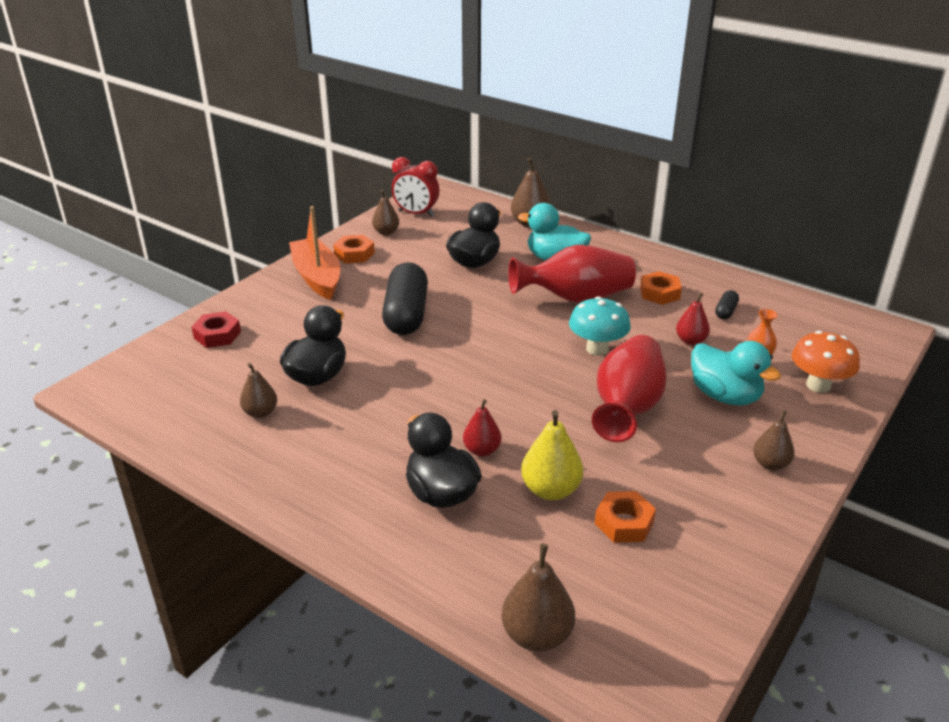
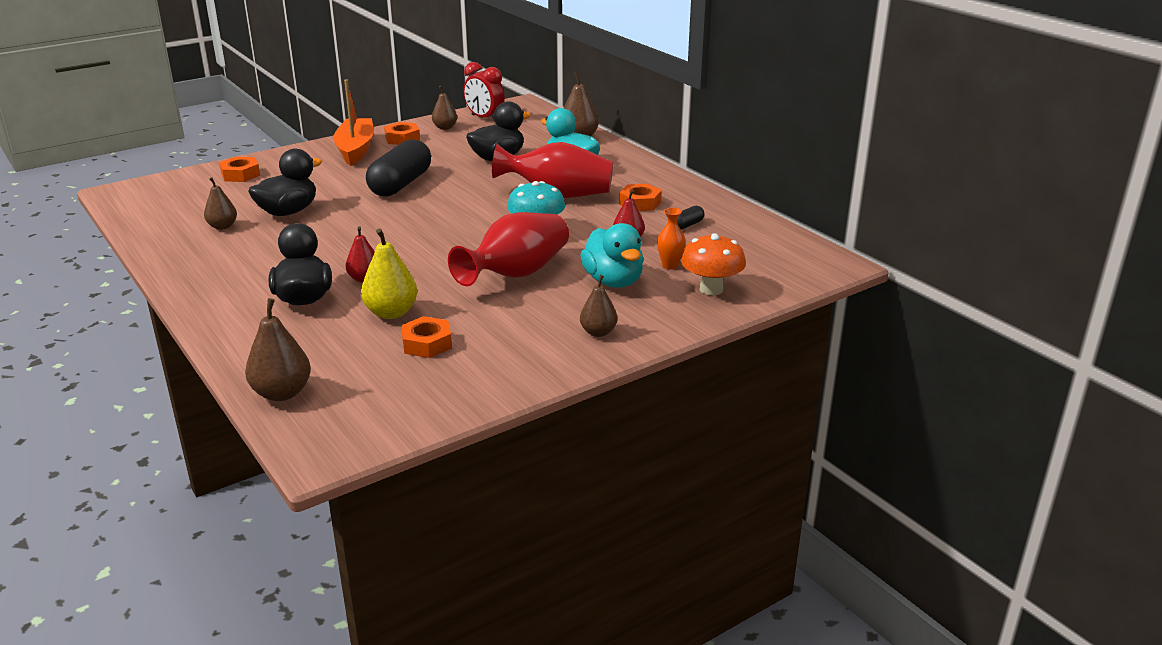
camera: 20 degrees right, 5 degrees down
(217, 335) = (240, 174): red nut -> orange nut

